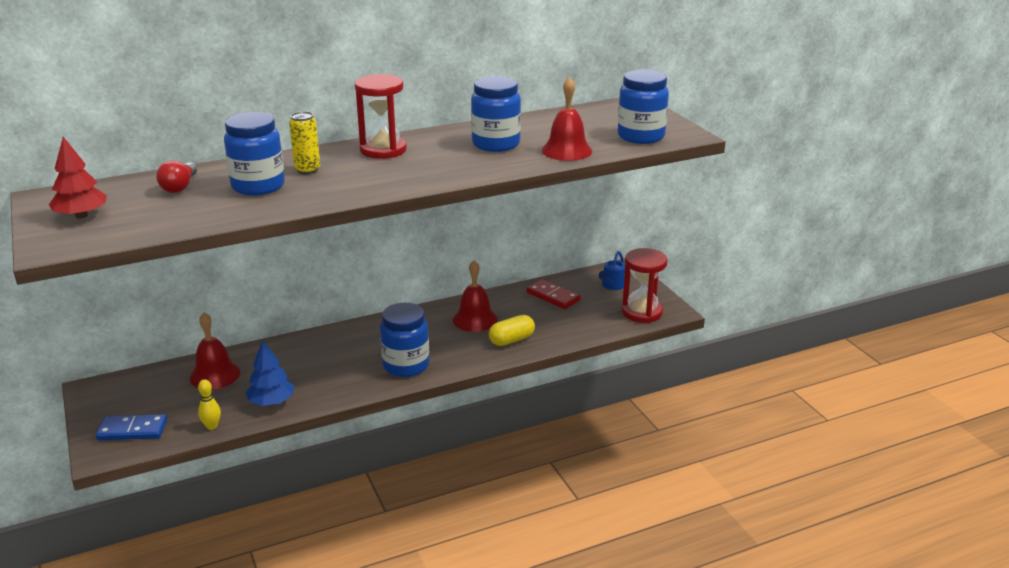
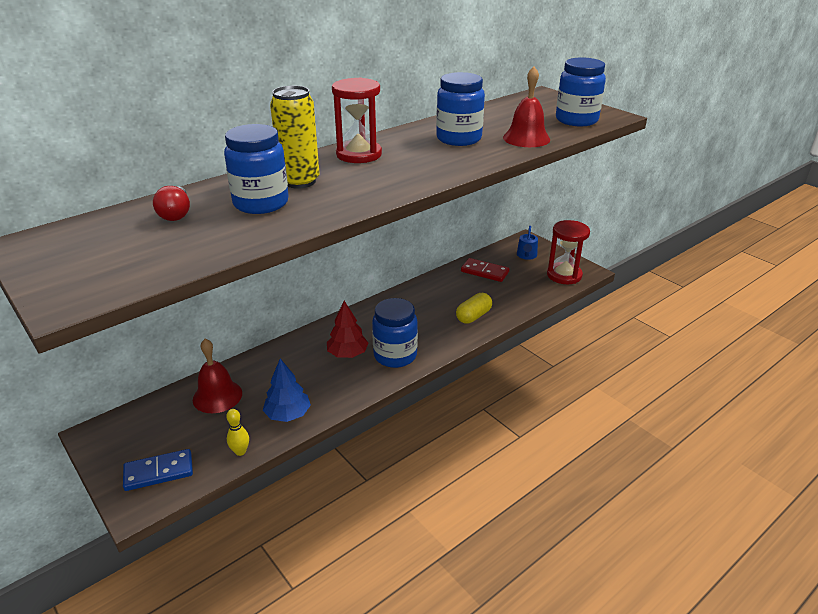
camera: 15 degrees left, 5 degrees up
(81, 216) = (82, 259): red tree -> red tree (347, 354)
(307, 170) = (299, 181): yellow can -> yellow can, size x1.53
(475, 319) = (431, 302): red bell -> none

